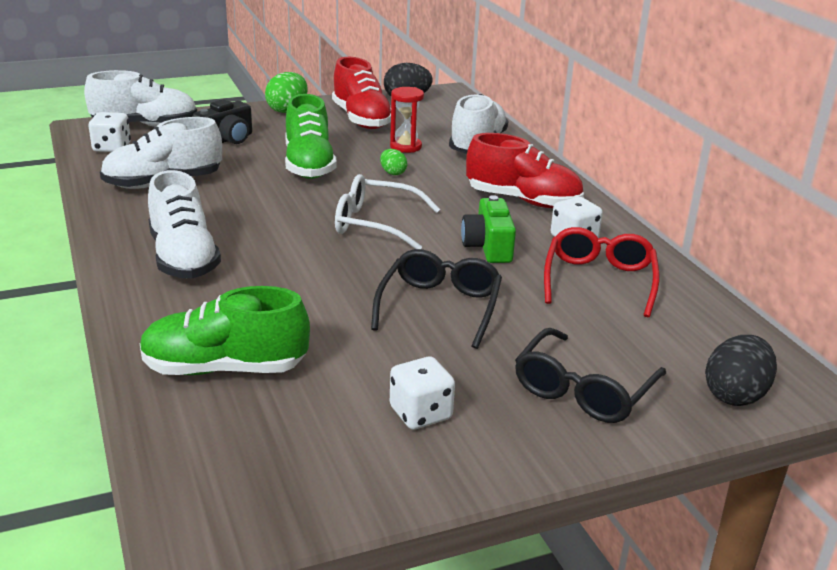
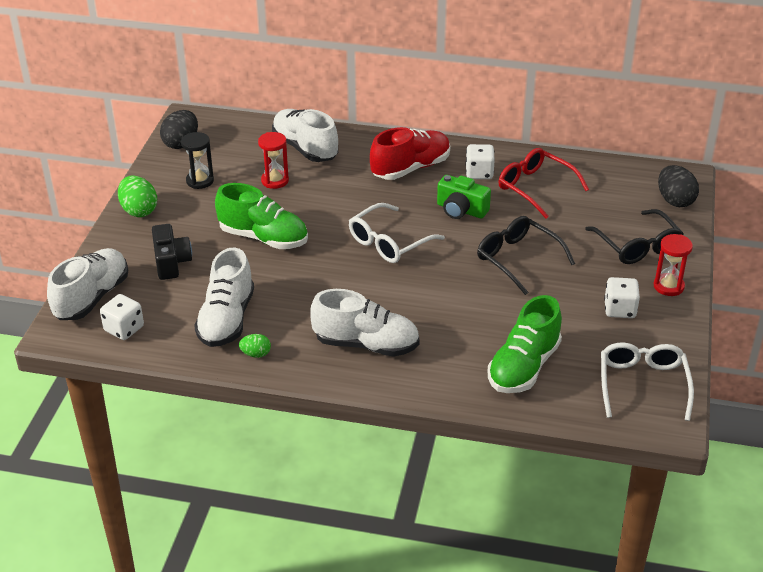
camera: 55 degrees left, 10 degrees up
(268, 481) = (642, 384): none -> white glasses
(361, 119) = (200, 181): red shoe -> black hourglass
(393, 173) = (315, 204): green egg -> green egg (256, 354)
(523, 444) = (668, 286): none -> red hourglass

